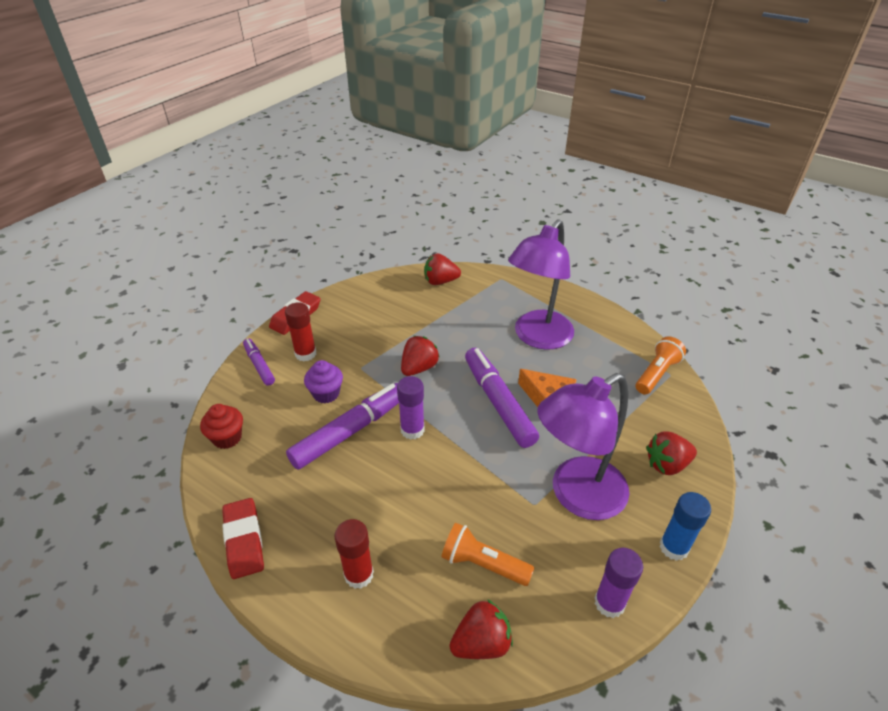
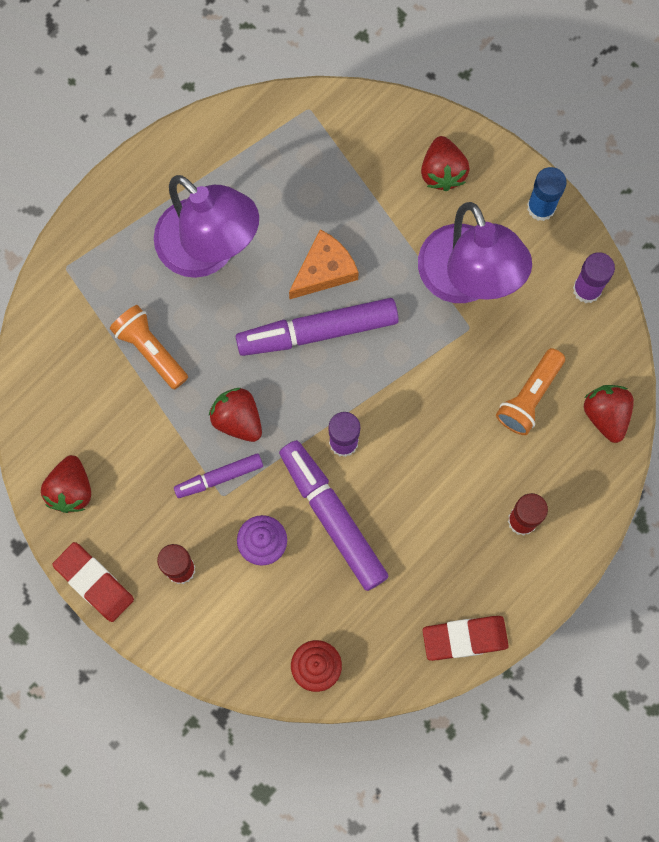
camera: 80 degrees left, 35 degrees up
(259, 365) = (192, 633): purple marker -> purple marker (219, 477)
(440, 281) = (53, 359): red strawberry -> red strawberry (70, 490)
(656, 374) = (305, 125): orange flashlight -> orange flashlight (150, 350)

